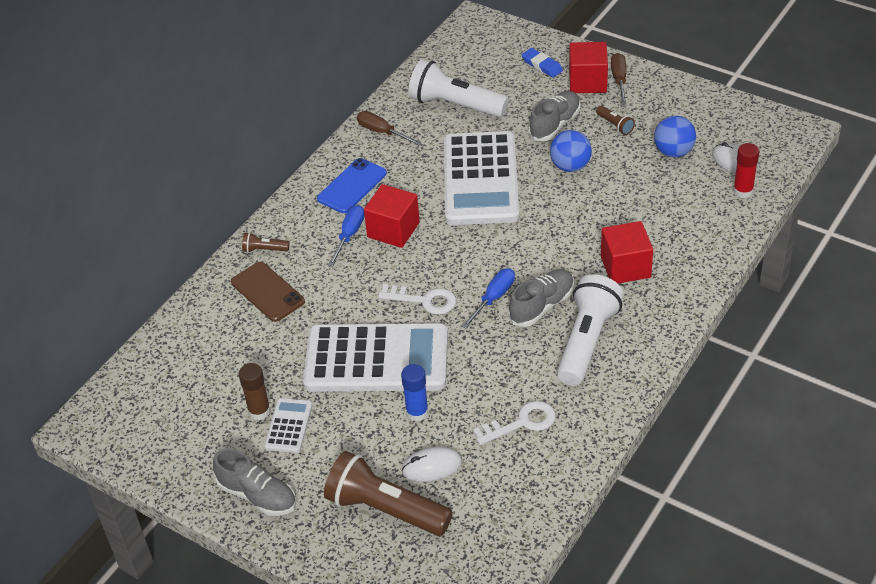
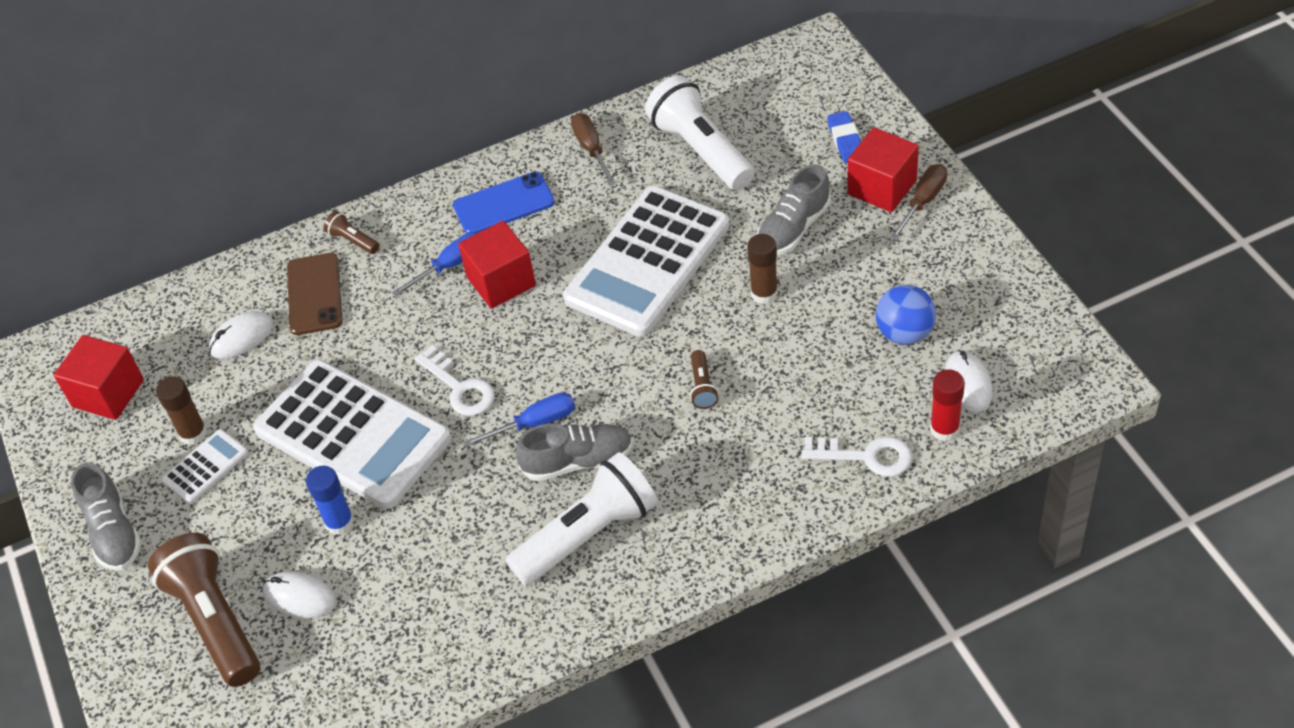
camera: 35 degrees right, 5 degrees up
(238, 340) = (242, 337): none -> white mouse
(521, 423) = (432, 597): white key -> white key (865, 456)
(555, 124) = (793, 228): grey shoe -> grey shoe turned 150 degrees clockwise
(570, 166) = (764, 293): blue ball -> brown glue stick
(615, 125) = (864, 262): brown flashlight -> brown flashlight (702, 387)
(625, 267) = (714, 460): red cube -> red cube (108, 393)

